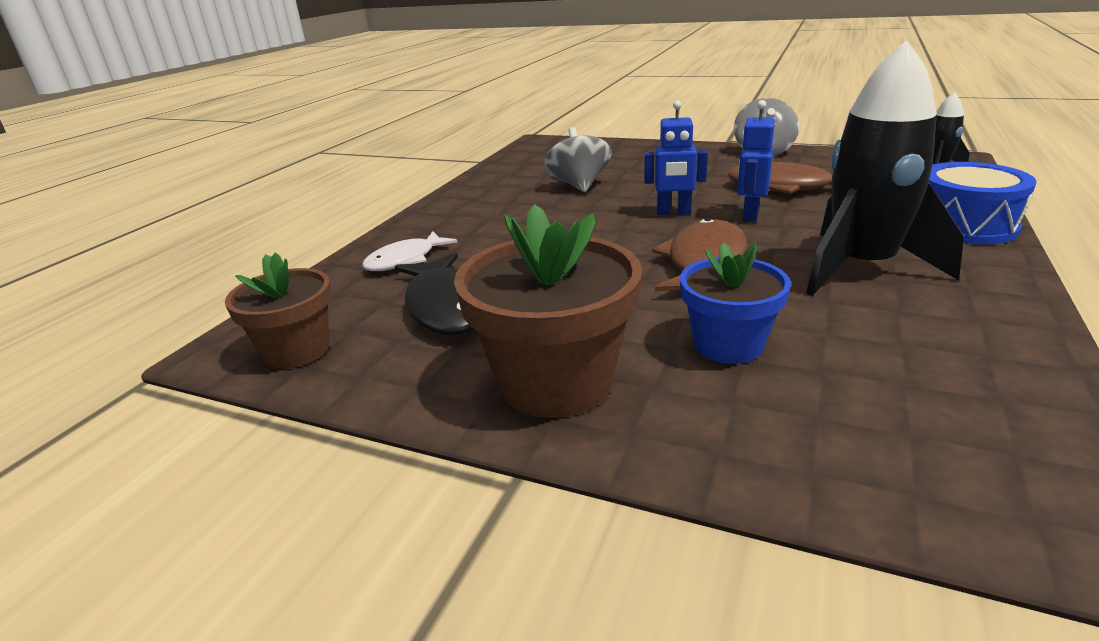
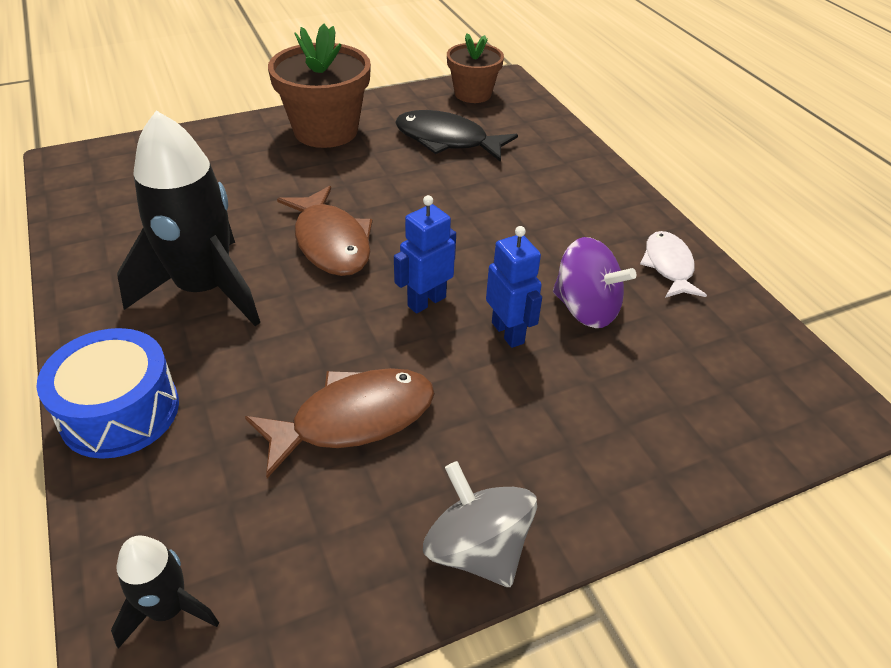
camera: 130 degrees right, 15 degrees up
(405, 260) = (542, 156): white fish -> white fish (668, 266)
(579, 185) = (586, 309): grey spinning top -> purple spinning top
(728, 345) = (258, 183): blue flower pot -> none
(750, 216) = (348, 330): blue robot -> blue robot (508, 332)

